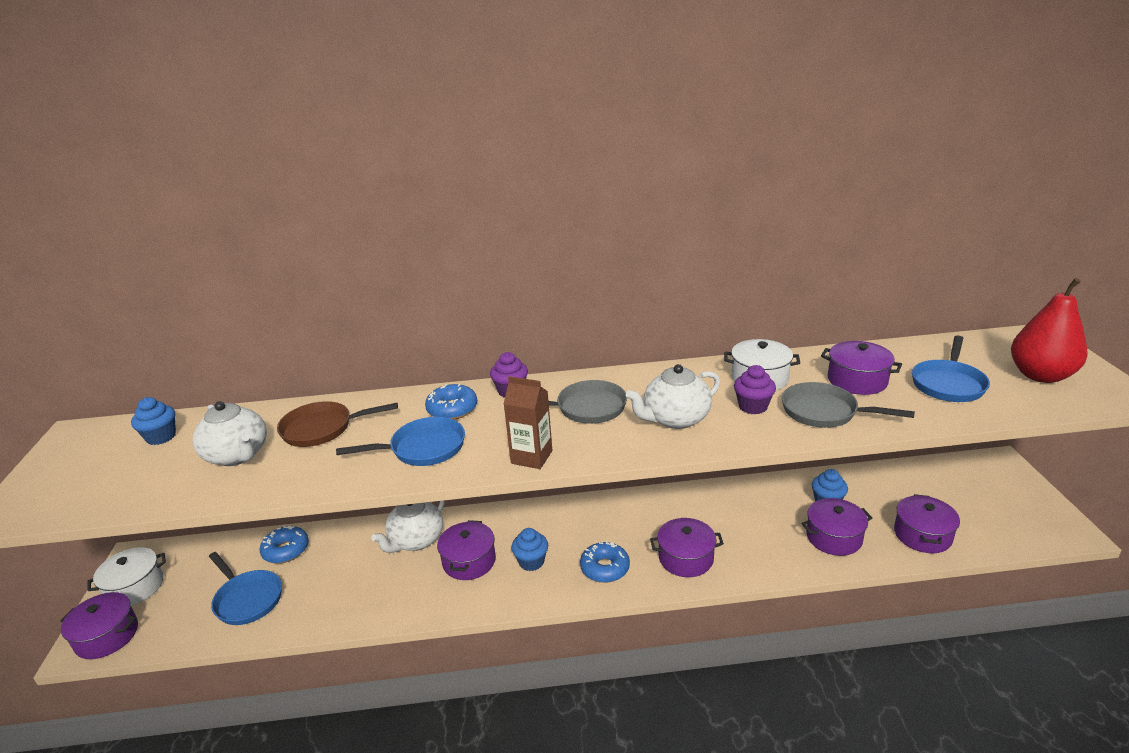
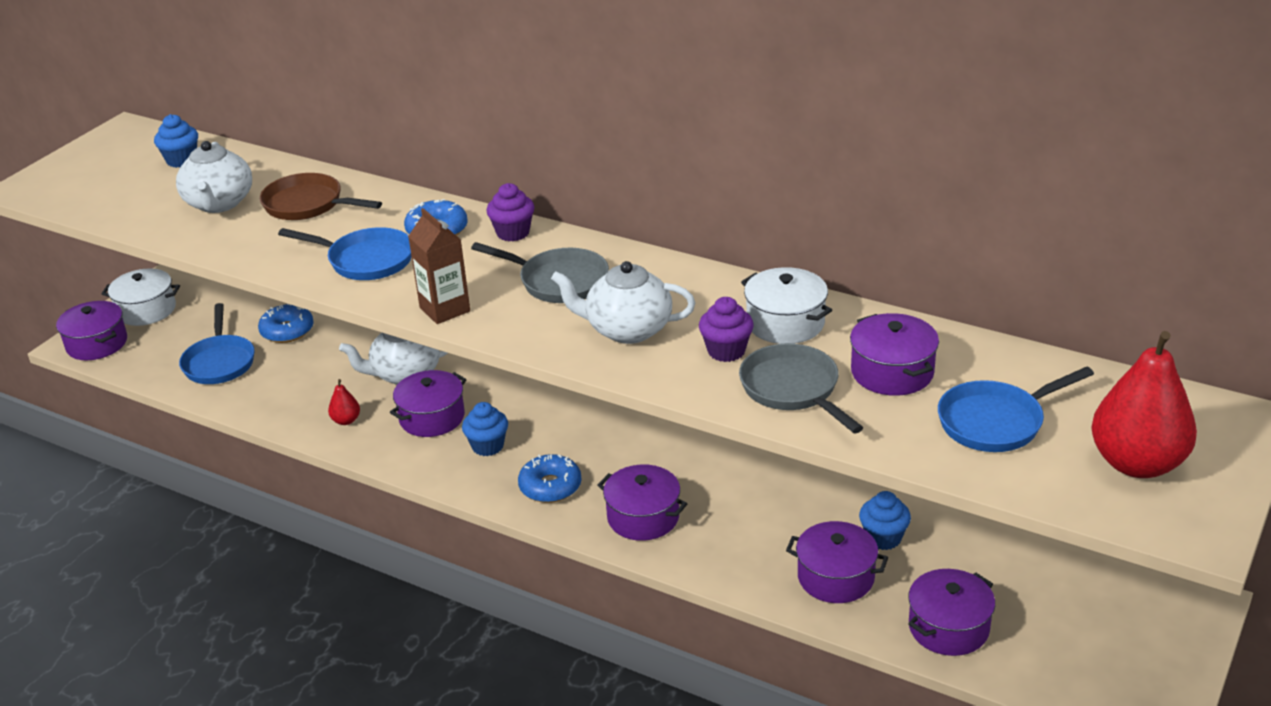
camera: 35 degrees right, 5 degrees up
(404, 594) = (346, 420): none -> red pear

